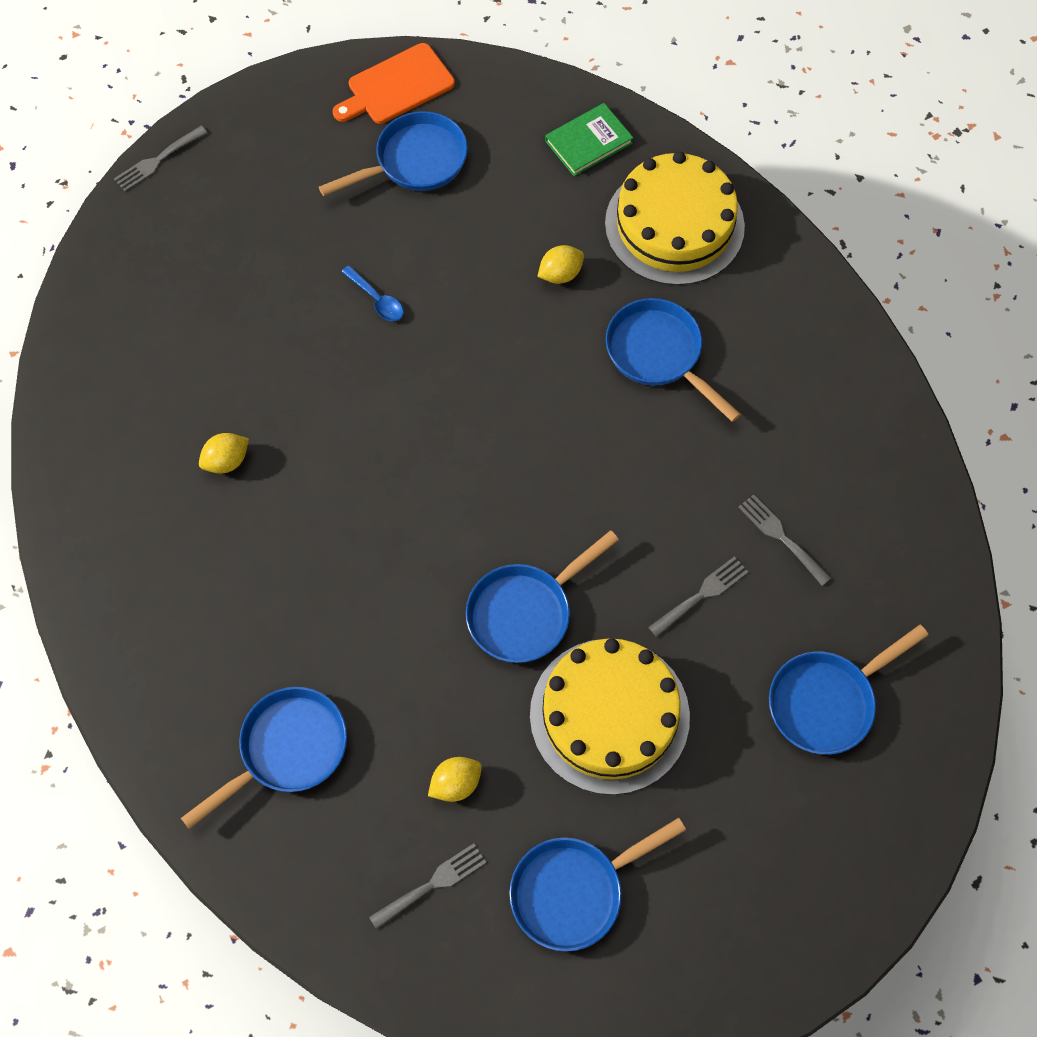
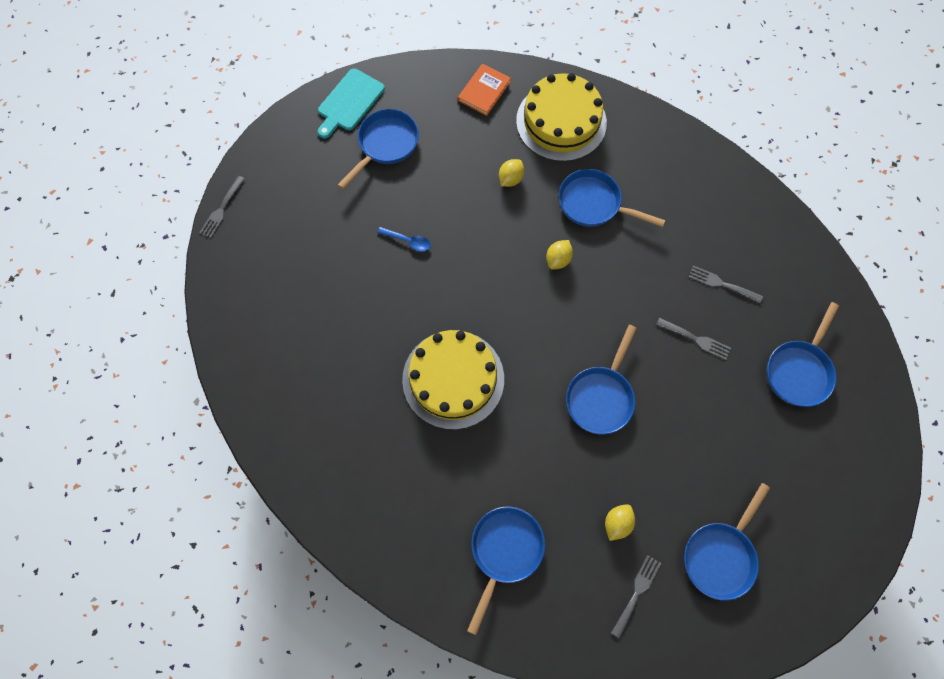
camera: 25 degrees left, 5 degrees up
(227, 461) = (369, 384): yellow lemon -> yellow lemon (558, 259)
(397, 86) = (349, 102): orange cutting board -> turquoise cutting board
(588, 142) = (484, 91): green book -> orange book
(609, 715) = (683, 437): yellow cake -> yellow cake (453, 379)
(701, 595) = (696, 339): grey fork -> grey fork turned 90 degrees clockwise

